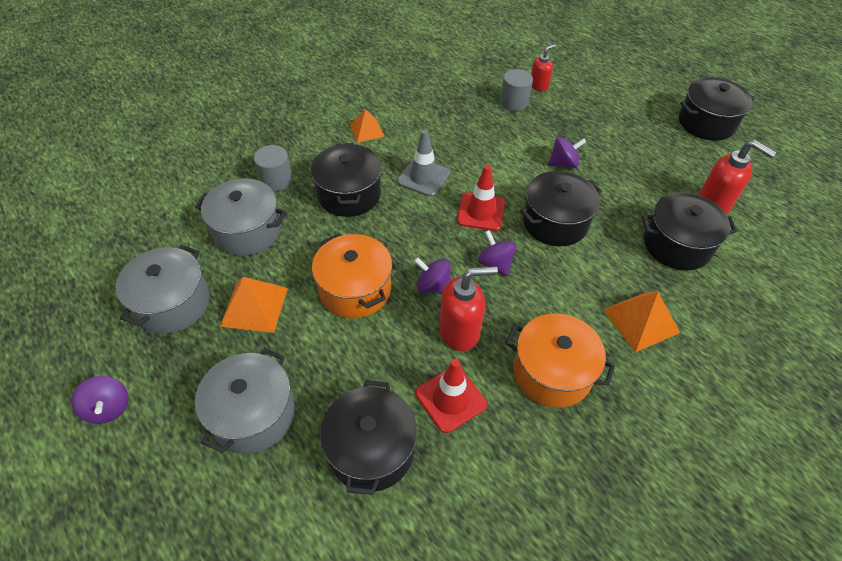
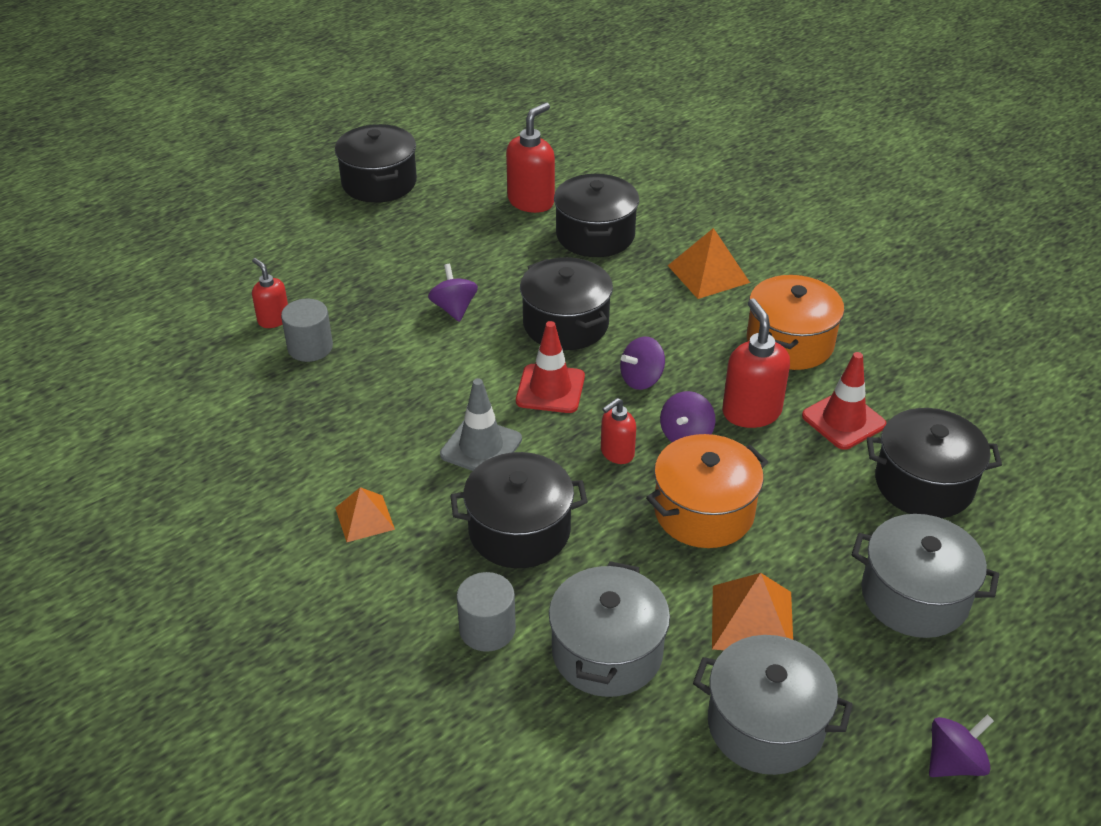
camera: 90 degrees left, 10 degrees down
(415, 245) = (617, 453): none -> red soap dispenser

